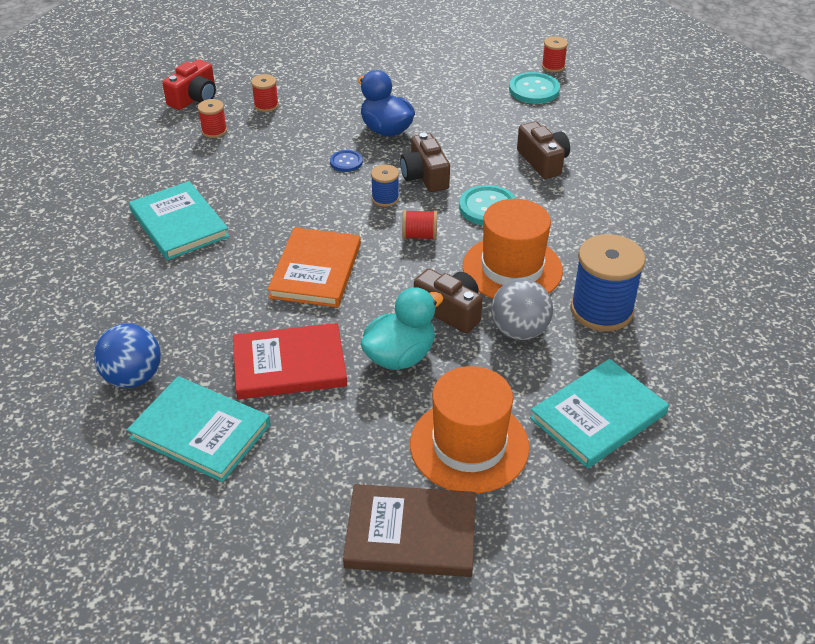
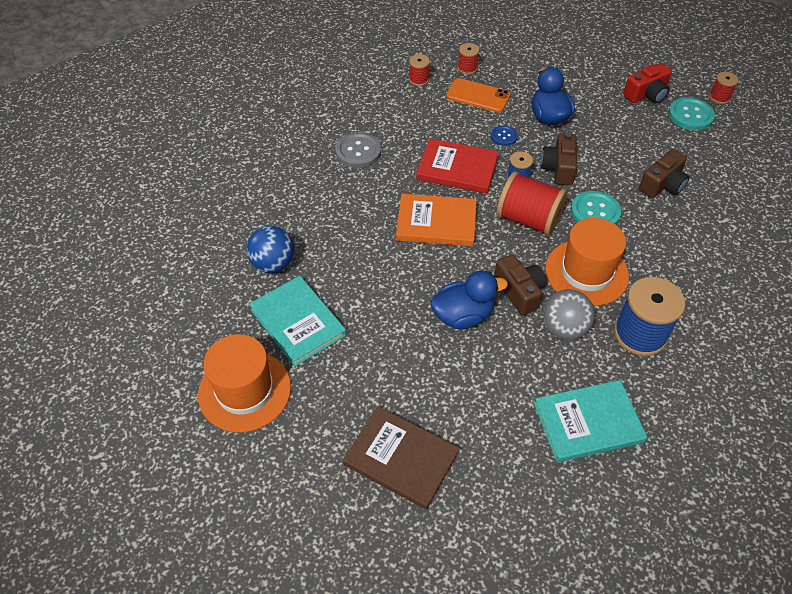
camera: 25 degrees right, 10 degrees up
(179, 224) = (358, 151): turquoise book -> grey button
(194, 98) = (417, 47): red camera -> red camera (646, 95)
(289, 365) = (381, 293): red book -> red book (457, 169)
(294, 129) = (478, 96): none -> orange phone
(316, 270) = (436, 223): orange book -> orange book turned 60 degrees clockwise
(400, 356) = (463, 316): turquoise duck -> blue duck
(419, 236) = (528, 219): red spool -> red spool, size x2.01
(469, 445) = (477, 407): orange hat -> orange hat (245, 390)
(543, 161) = (662, 185): brown camera -> brown camera turned 45 degrees clockwise

